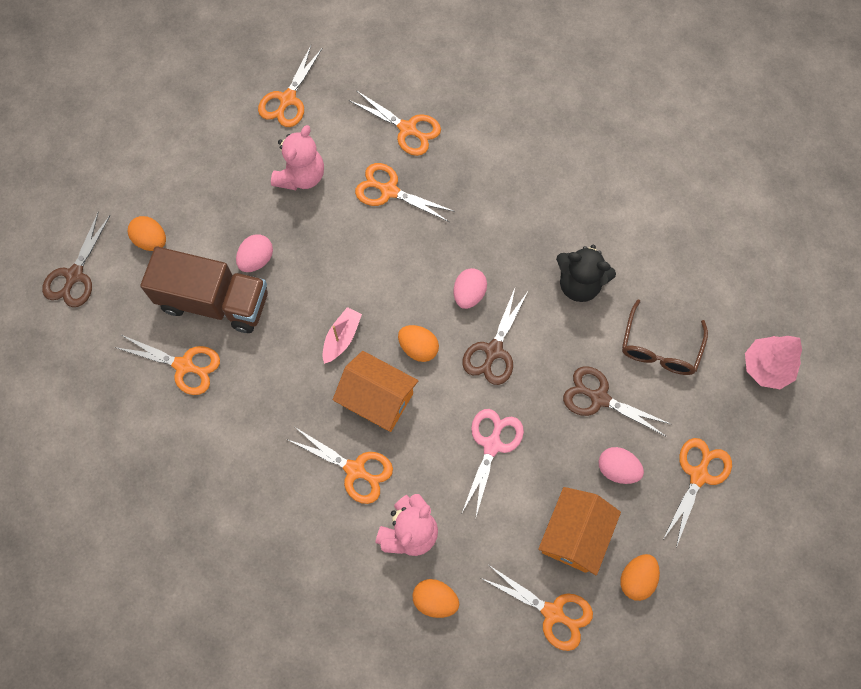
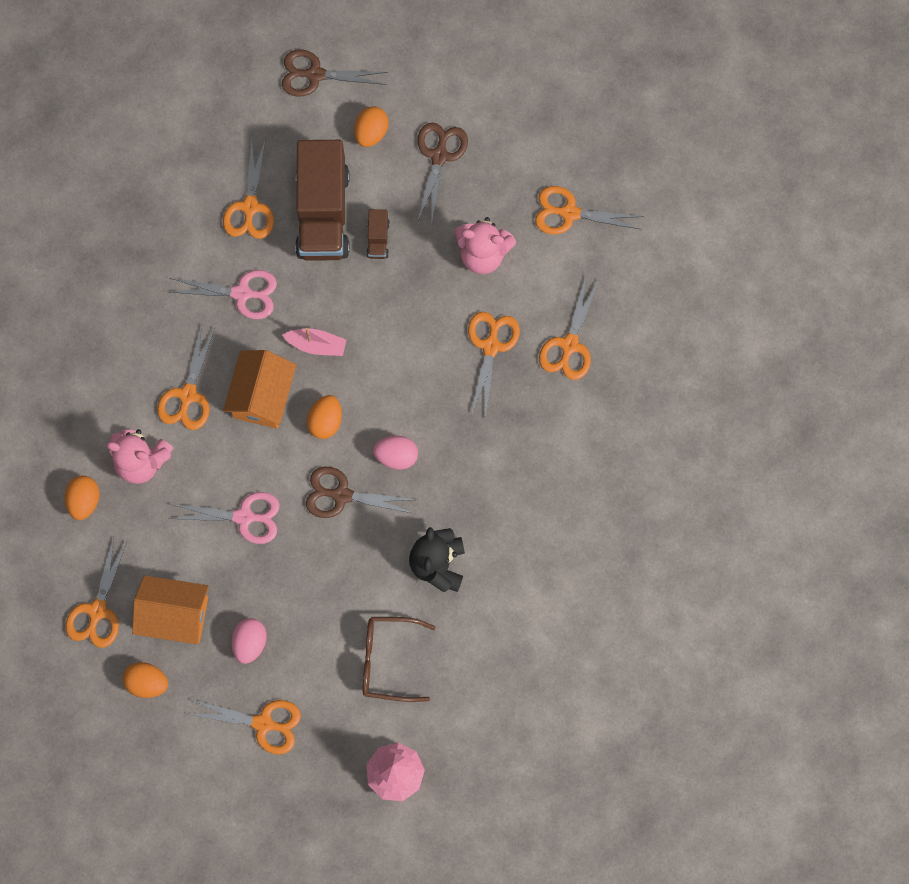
camera: 75 degrees right, 5 degrees up
(256, 260) = (378, 239): pink egg -> brown truck
(268, 394) = (242, 293): none -> pink scissors
(599, 398) = (318, 610): brown scissors -> brown scissors (439, 156)

